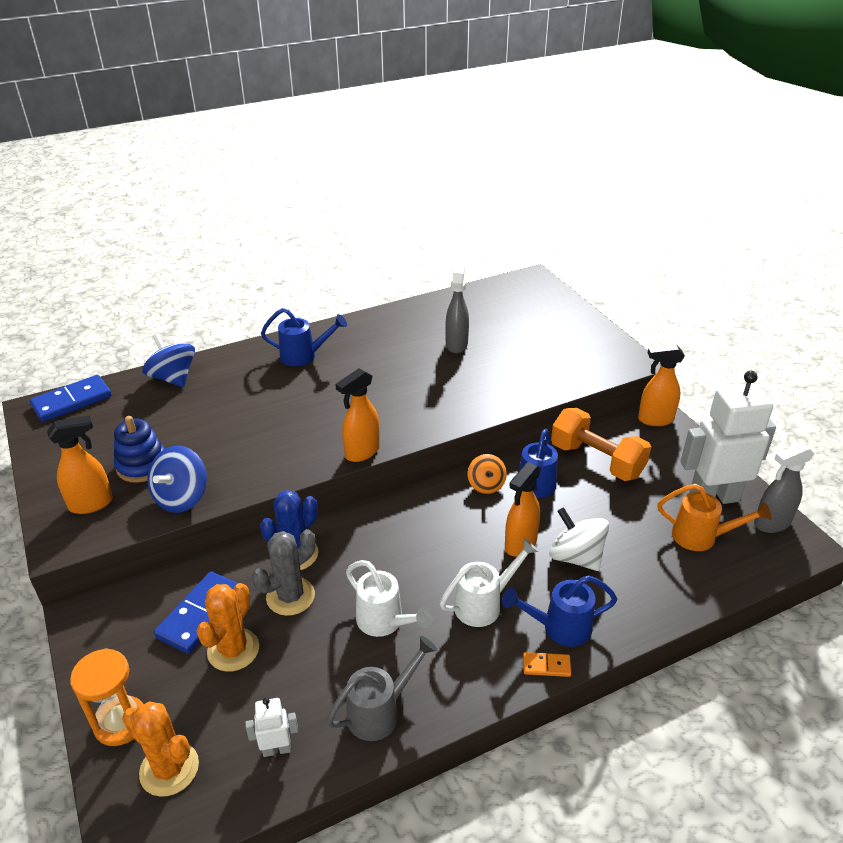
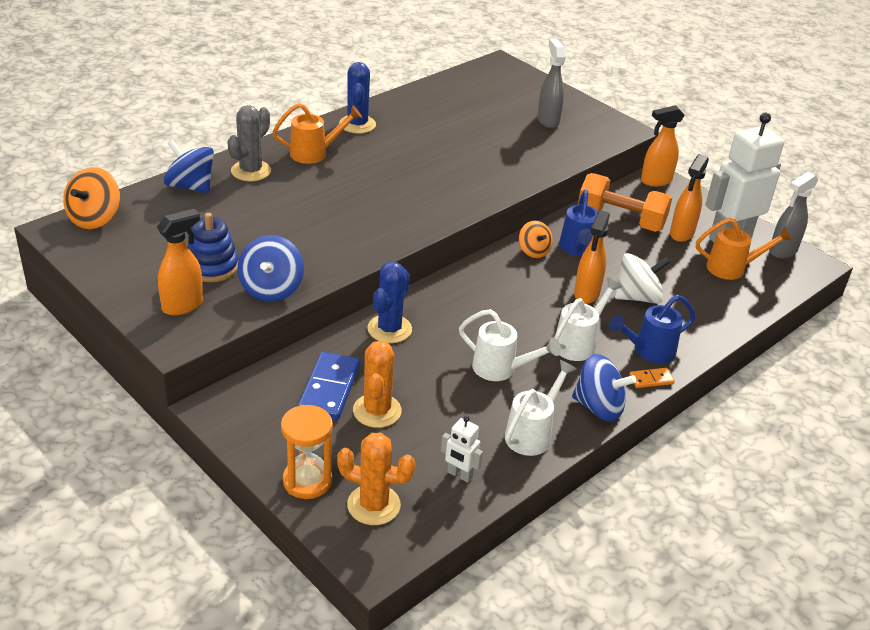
camera: 20 degrees left, 0 degrees up
(72, 401) = (94, 218): blue domino -> orange spinning top
(276, 749) = (459, 475): white robot -> white robot turned 120 degrees counterclockwise
(290, 596) = (405, 362): grey cactus -> grey cactus (251, 171)
(304, 356) = (314, 153): blue watering can -> orange watering can
(360, 330) = (357, 124): none -> blue cactus
(362, 452) = (422, 231): orange spray bottle -> orange spray bottle (681, 233)
(380, 711) = (532, 433): grey watering can -> white watering can
(456, 344) = (459, 129): grey spray bottle -> grey spray bottle (548, 120)
(470, 691) = (599, 407): none -> blue spinning top
(576, 557) = (637, 297): white spinning top -> white spinning top turned 135 degrees clockwise

